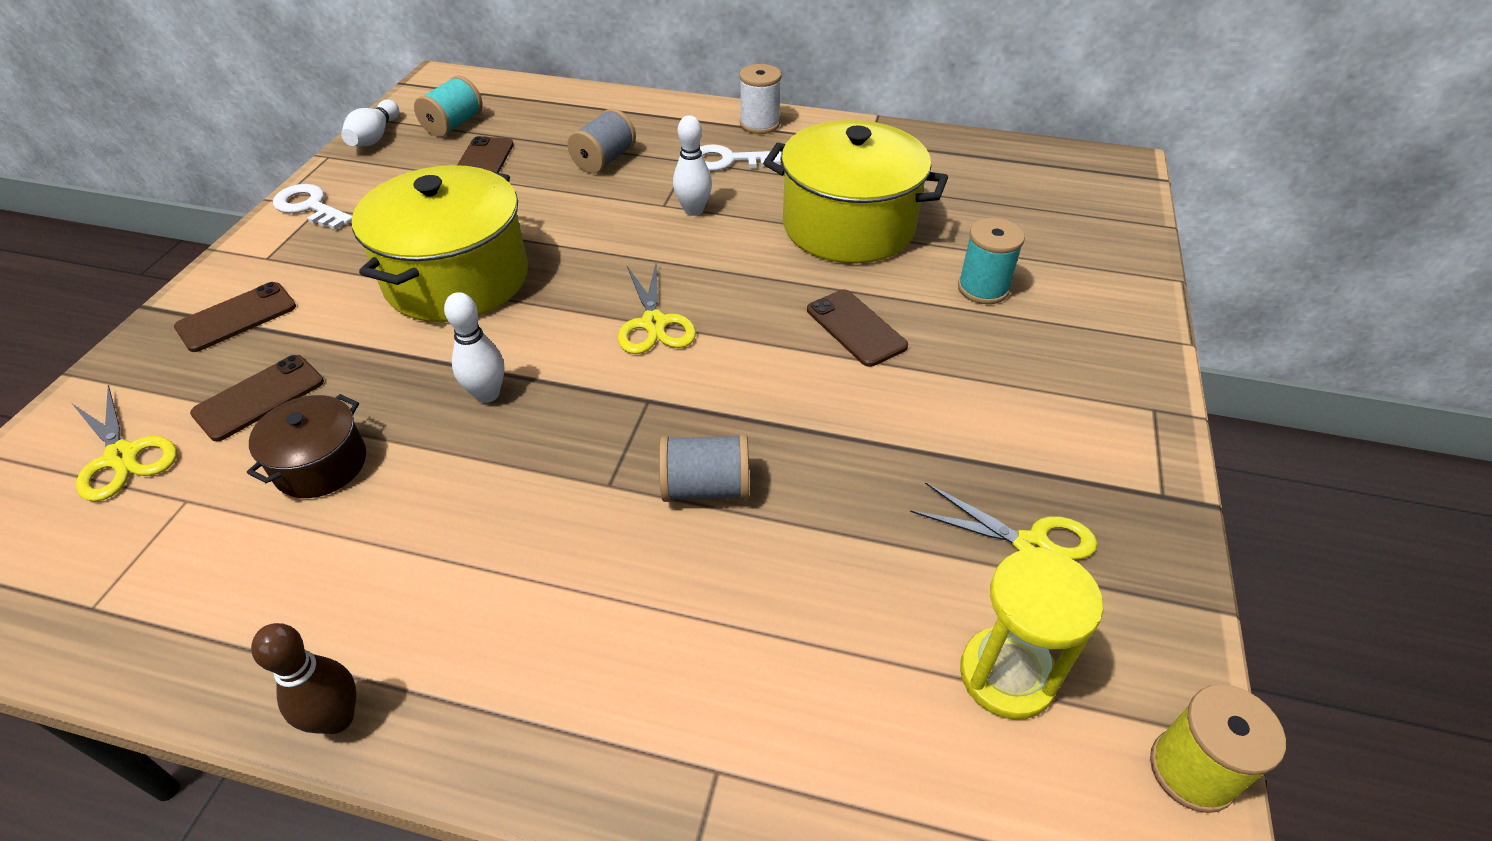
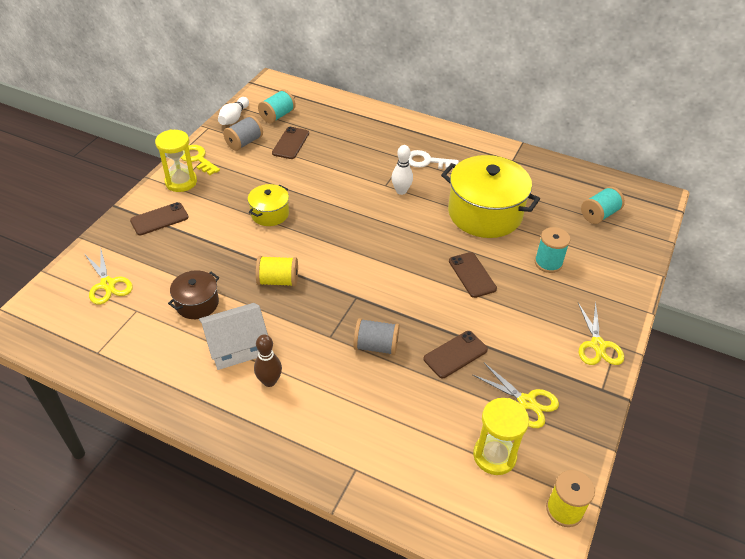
camera: 10 degrees right, 0 degrees up
(259, 397) = (169, 264): brown phone -> brown phone (455, 354)
(279, 248) = (181, 182): none -> yellow hourglass
(310, 207) = (197, 159): white key -> yellow key
(337, 718) = (199, 418): brown bowling pin -> brown bowling pin (269, 381)
(413, 538) = (236, 346): none -> white house
(457, 278) = (270, 214): yellow pot -> yellow pot, size x0.51
(487, 394) = (278, 281): white bowling pin -> yellow spool
(604, 160) = (358, 151): grey spool -> grey spool (244, 142)
(654, 323) = (367, 255): yellow scissors -> yellow scissors (598, 345)
(759, 124) = (451, 139): white spool -> none
(1039, 202) = (599, 214): none -> turquoise spool

